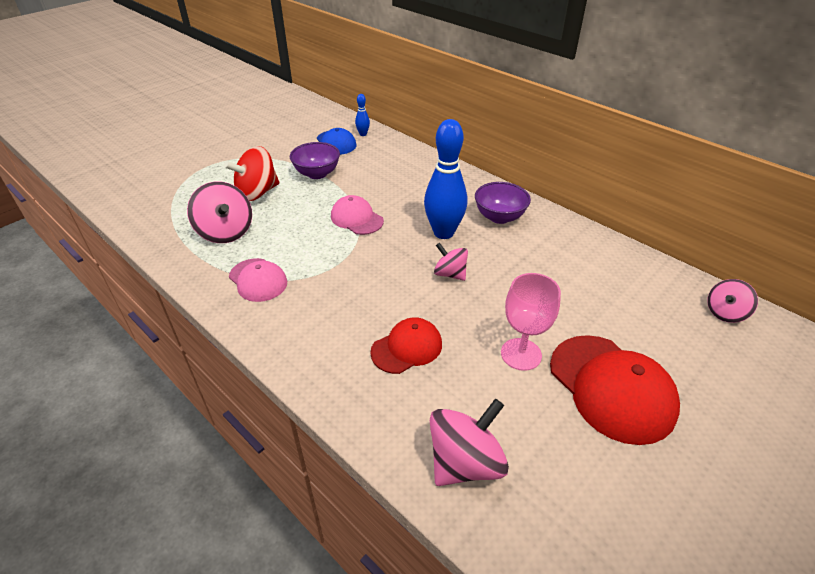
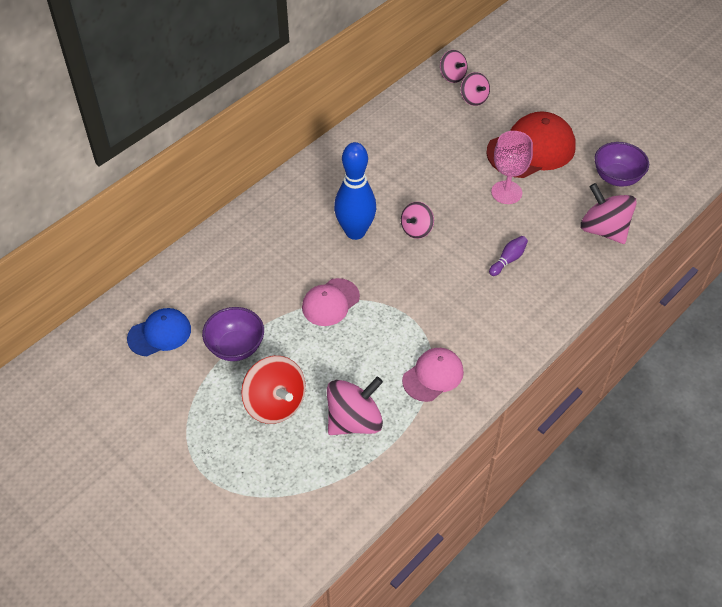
camera: 90 degrees left, 10 degrees up
(363, 134) = (140, 306): blue bowling pin -> none
(407, 348) = (508, 260): red cap -> purple bowling pin
(499, 217) = (330, 189): purple bowl -> purple bowl (617, 177)
(690, 332) = (474, 99): none -> pink spinning top

